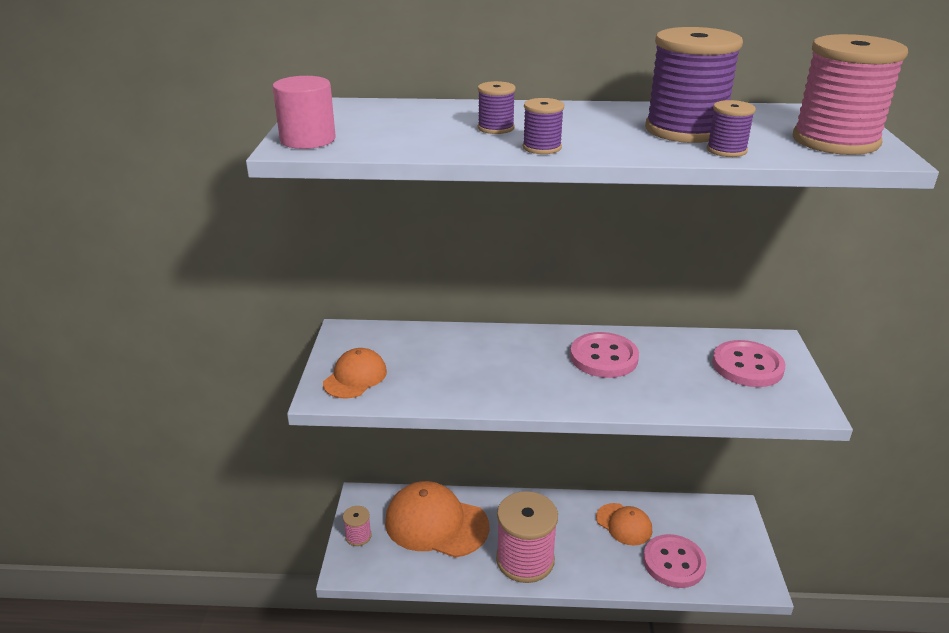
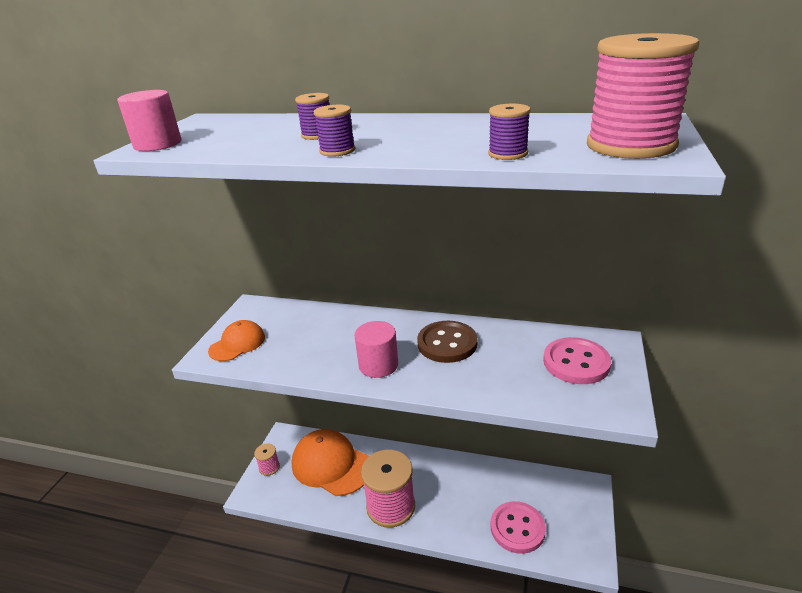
camera: 15 degrees right, 0 degrees up
(539, 386) = (378, 365): none -> pink cylinder
(604, 357) = (447, 343): pink button -> brown button
(624, 524) = (484, 486): orange cap -> none
(685, 130) = (486, 136): purple spool -> none

